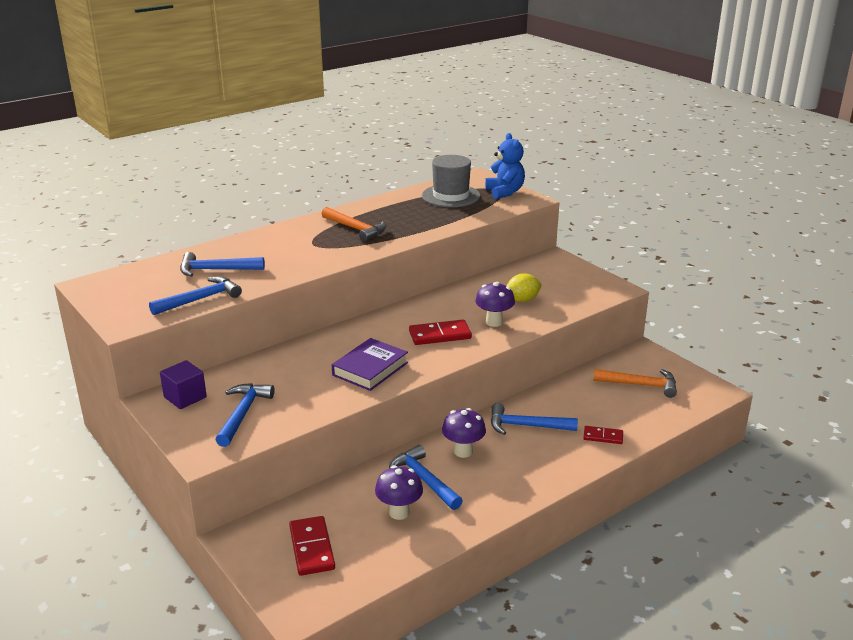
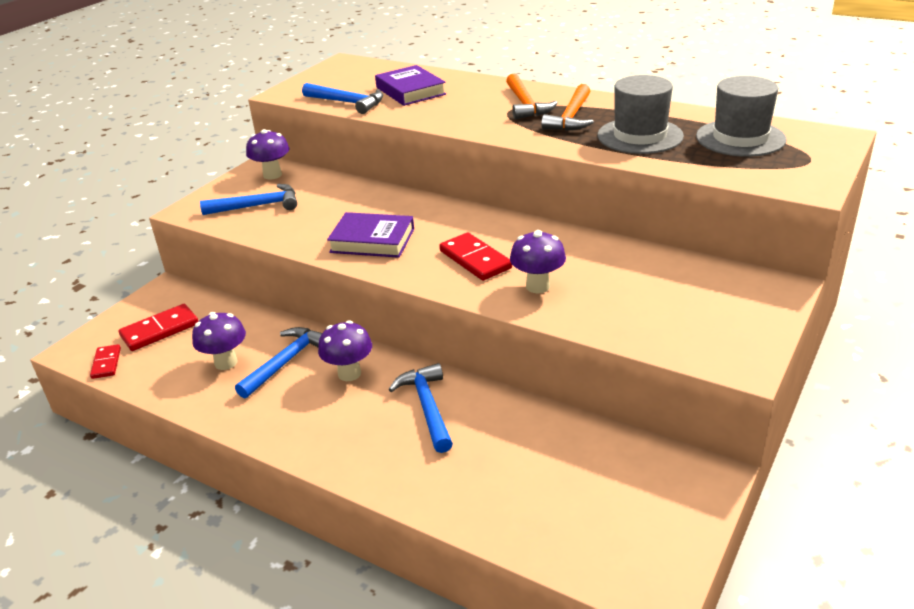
camera: 70 degrees right, 5 degrees up
(185, 397) = (272, 175): purple cube -> purple mushroom
(216, 270) = (410, 91): blue hammer -> purple book
(413, 218) = (640, 136): none -> grey hat
(505, 192) = (808, 166): blue teddy bear -> none
(522, 300) = (618, 292): yellow lemon -> none
(603, 436) = (441, 481): red domino -> red domino (106, 363)
(640, 385) = (603, 492): orange hammer -> orange hammer (525, 104)

